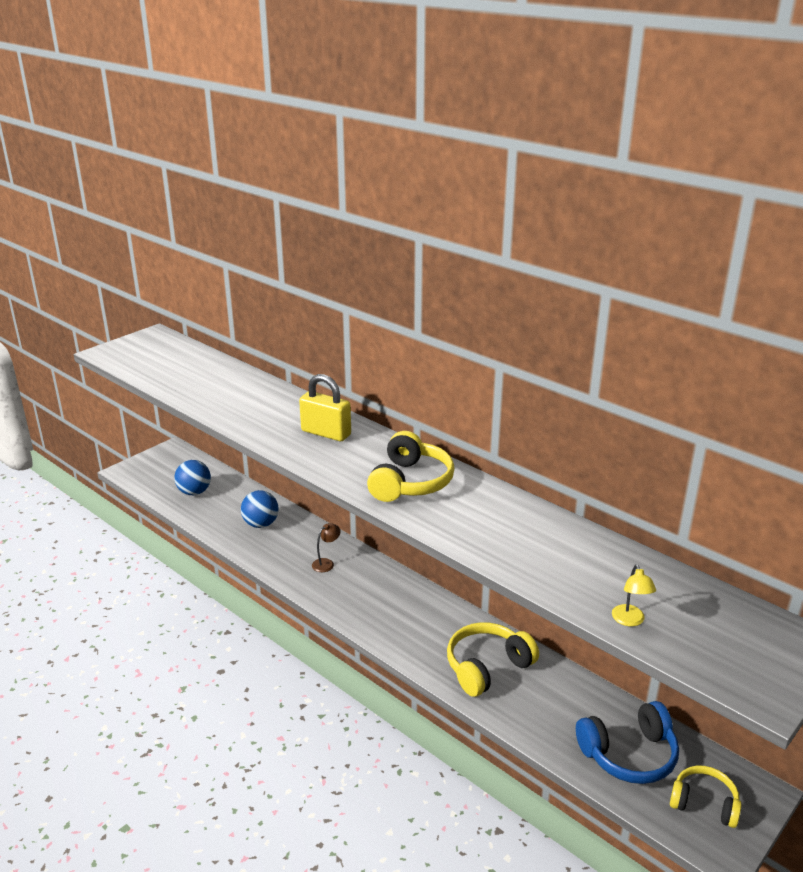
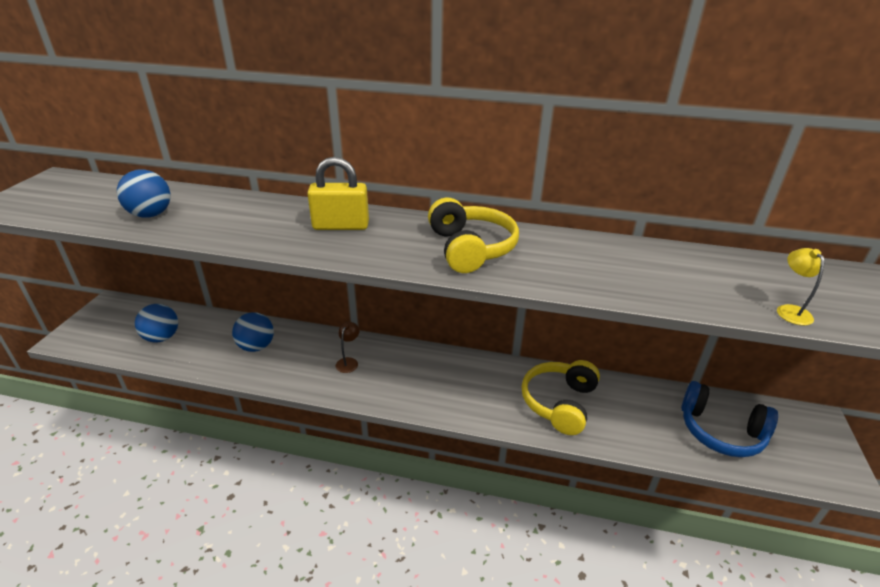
camera: 30 degrees left, 5 degrees up
(197, 386) = (151, 215): none -> blue ball
(629, 754) = (720, 431): blue headphones -> blue headphones turned 75 degrees clockwise
(630, 620) = (790, 310): yellow lamp -> yellow lamp turned 150 degrees counterclockwise
(704, 803) = (800, 447): yellow headphones -> none

